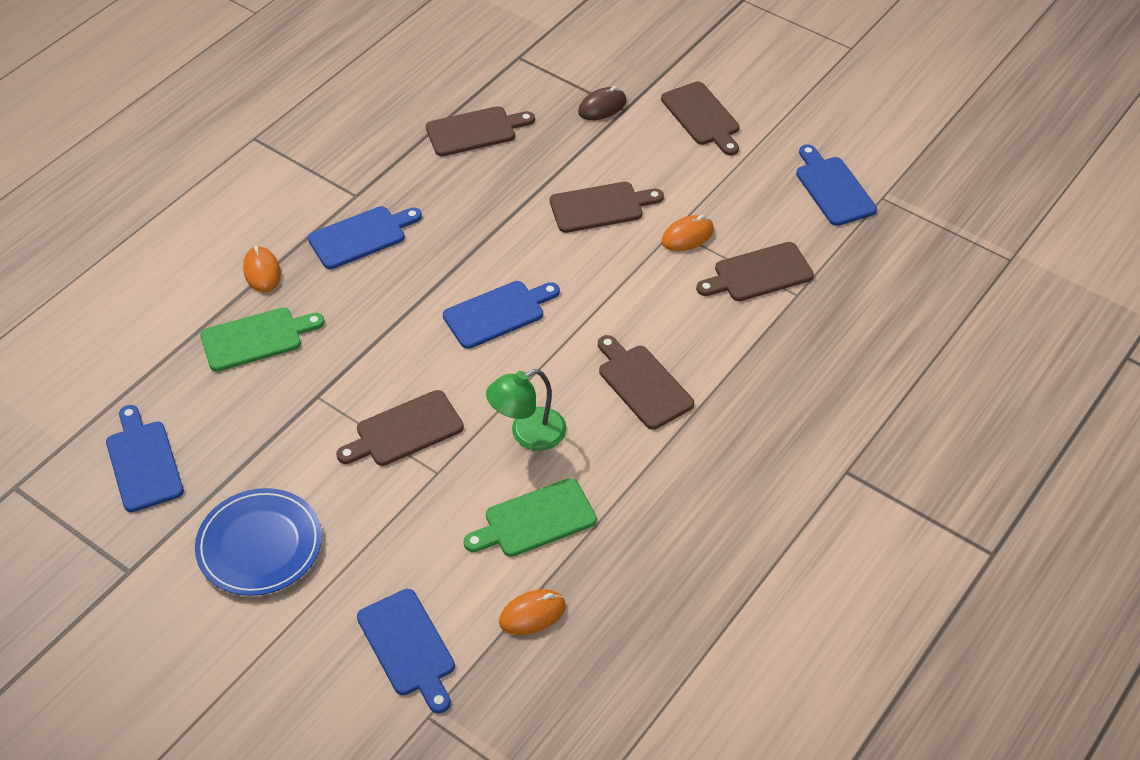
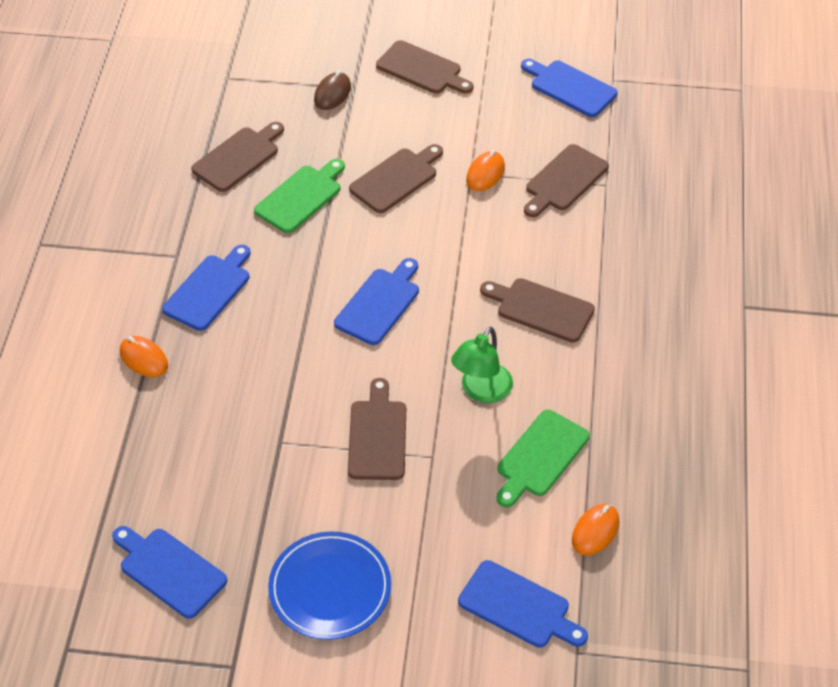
camera: 30 degrees left, 0 degrees up
(256, 338) = (185, 418): green cutting board -> green cutting board (301, 197)
(404, 430) = (377, 436): brown cutting board -> brown cutting board turned 150 degrees clockwise

